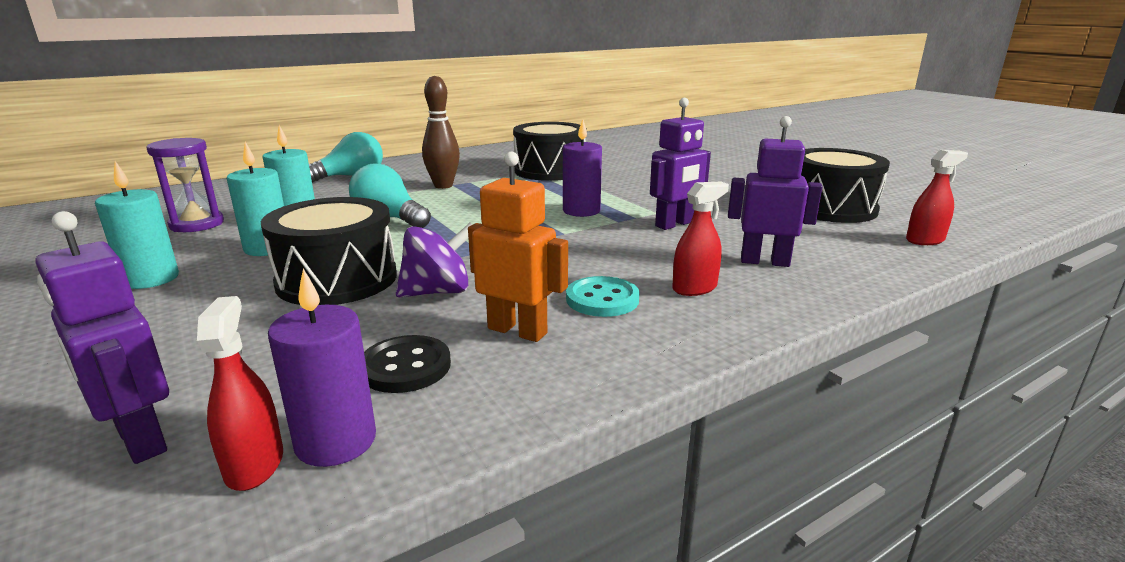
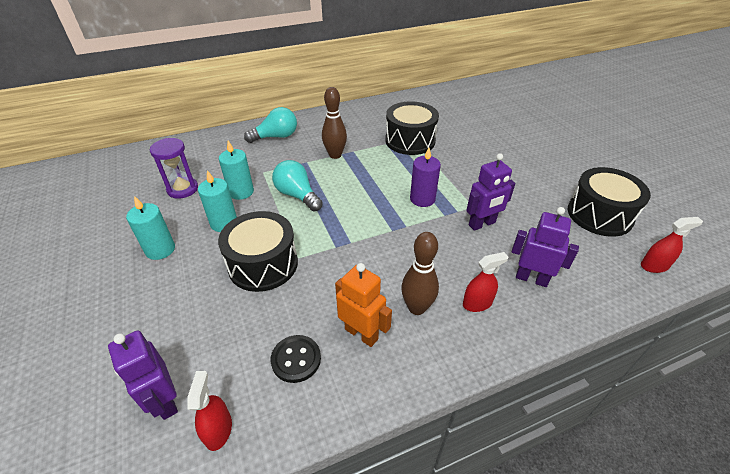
camera: 10 degrees right, 20 degrees up
(336, 441) = (257, 419): purple candle -> none
(438, 292) = (320, 286): purple spinning top -> none
(602, 299) = (417, 308): turquoise button -> brown bowling pin

